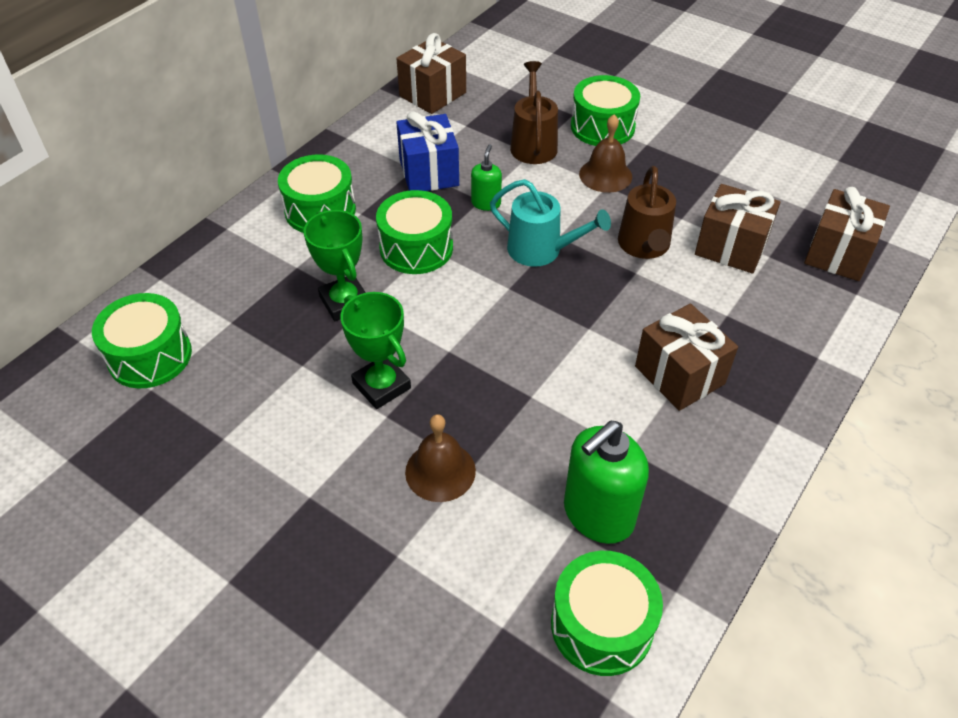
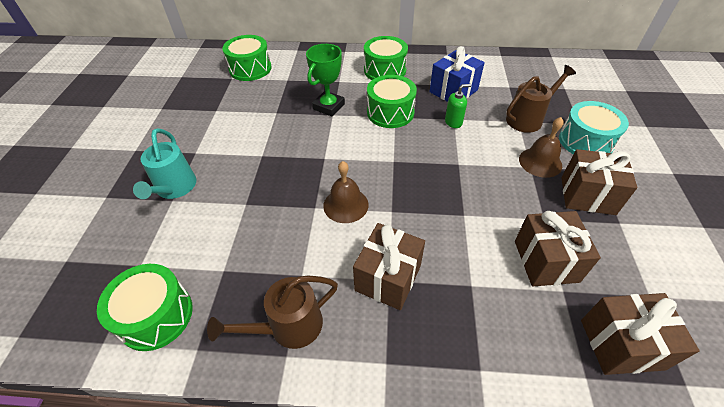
camera: 60 degrees right, 0 degrees up
(381, 386) = (281, 144): green trophy -> none
(432, 94) = (518, 64): brown gift -> brown gift (587, 195)
(440, 471) = (236, 192): brown bell -> brown bell (345, 205)
(541, 250) = (438, 161): turquoise watering can -> turquoise watering can (174, 188)
(598, 514) = (240, 279): green soap dispenser -> none
(602, 127) = (585, 141): green drum -> turquoise drum
(644, 246) = (493, 209): brown watering can -> brown watering can (288, 327)

